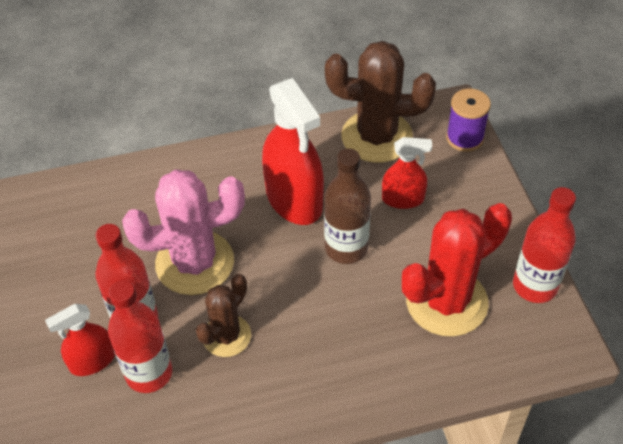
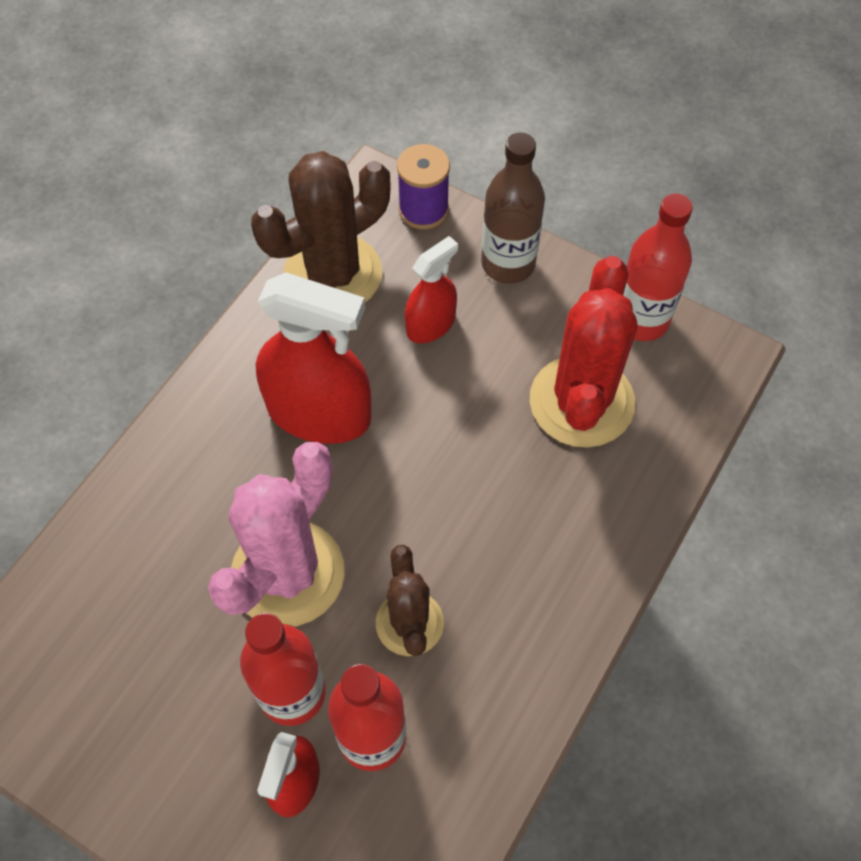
camera: 45 degrees left, 10 degrees up
(346, 248) = (430, 424): brown bottle -> brown bottle (508, 263)

